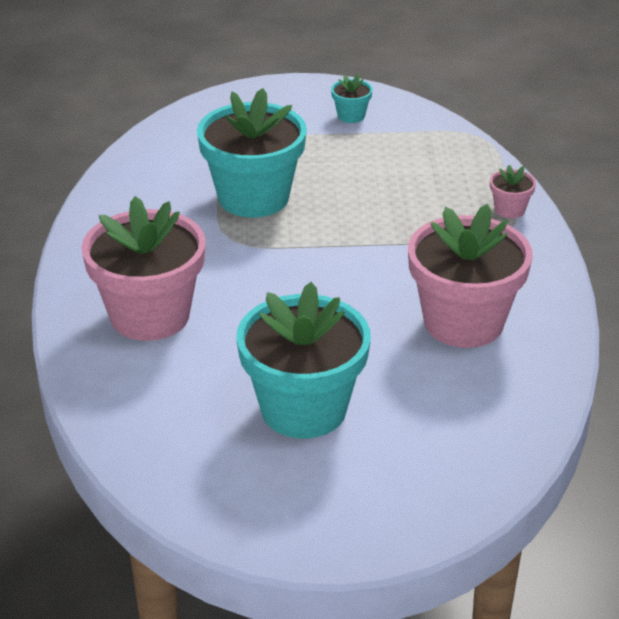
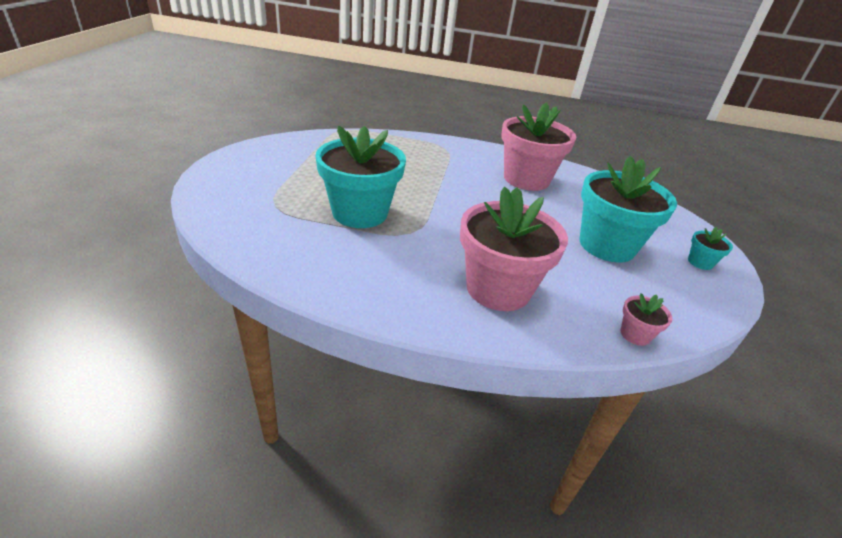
camera: 80 degrees left, 0 degrees up
(351, 116) = (281, 157): turquoise flower pot -> turquoise flower pot (700, 262)
(509, 210) = (424, 142): pink flower pot -> pink flower pot (635, 334)

